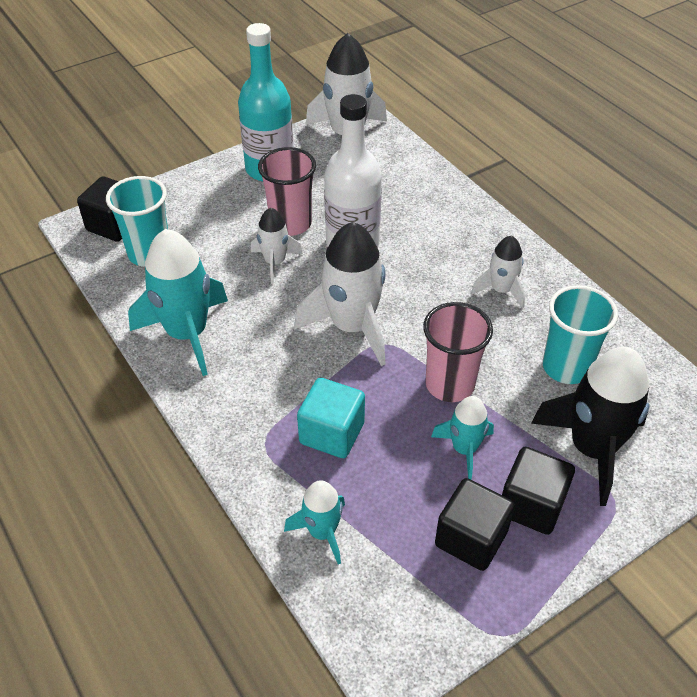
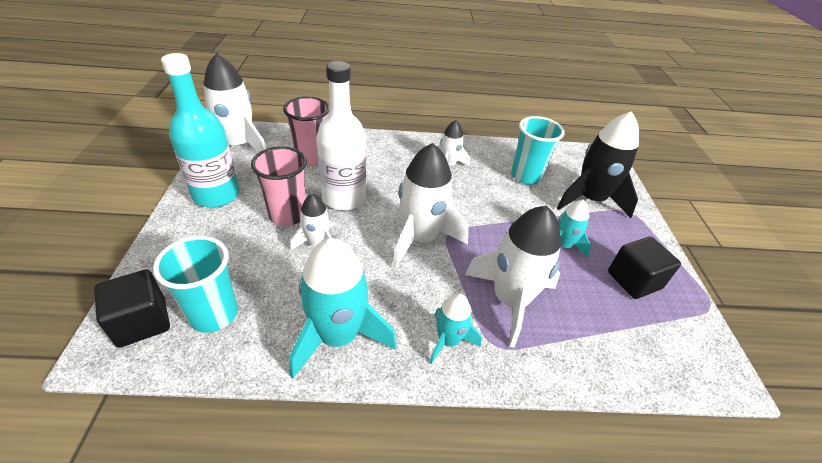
camera: 60 degrees left, 5 degrees down
(322, 532) = (598, 353): turquoise rocket -> turquoise rocket (448, 340)
(332, 433) = (510, 300): turquoise cube -> white rocket
(450, 384) = (507, 224): pink cup -> pink cup (312, 158)
(531, 505) = (619, 242): black cube -> none

